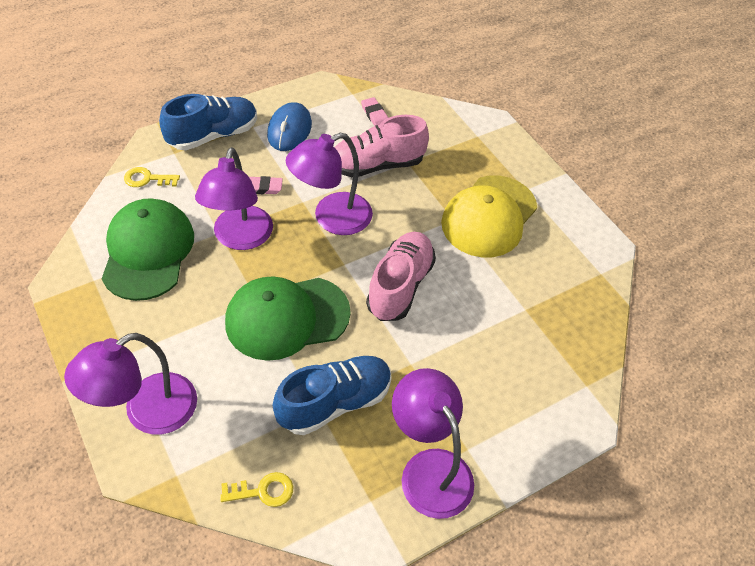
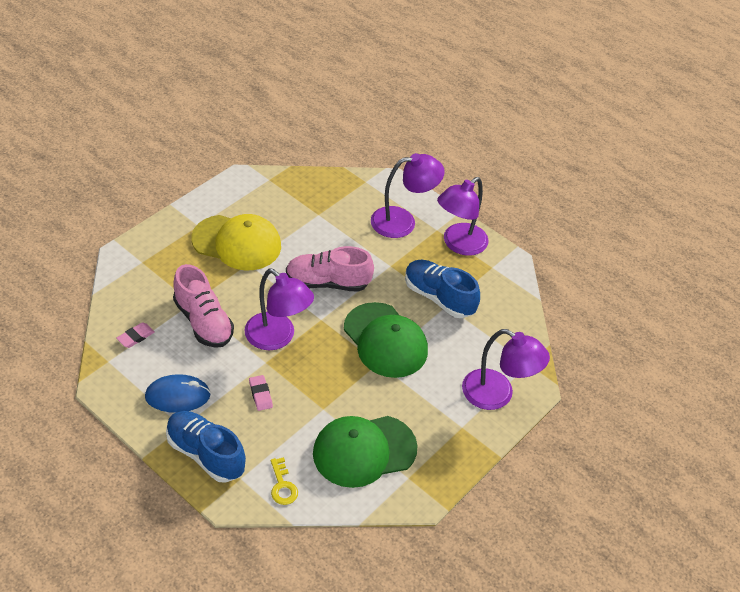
camera: 110 degrees left, 5 degrees down
(240, 238) = (323, 392): purple lamp -> purple lamp (402, 221)
(263, 491) = (514, 317): yellow key -> none

